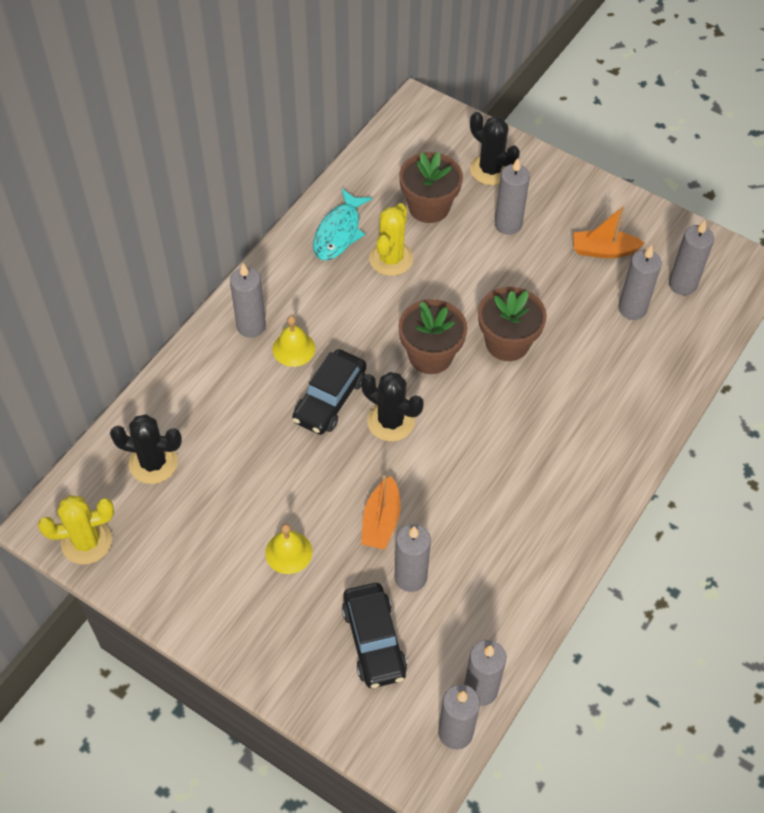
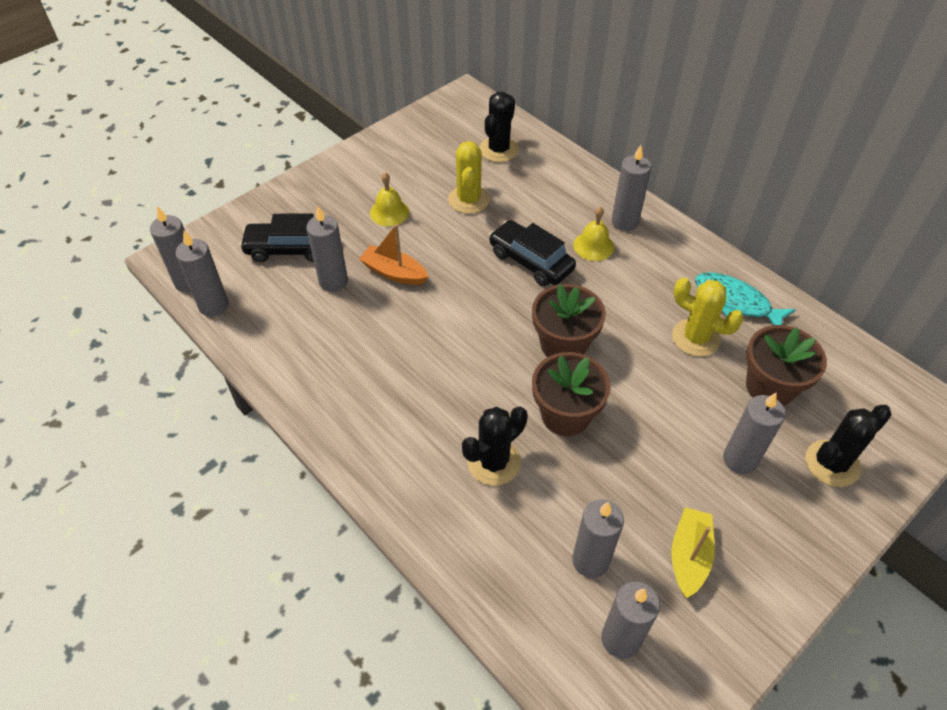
camera: 105 degrees right, 5 degrees down
(86, 542) = (442, 112): yellow cactus -> yellow cactus (468, 199)
(391, 421) = (494, 299): black cactus -> black cactus (494, 462)
(603, 250) = (689, 556): orange boat -> yellow boat

